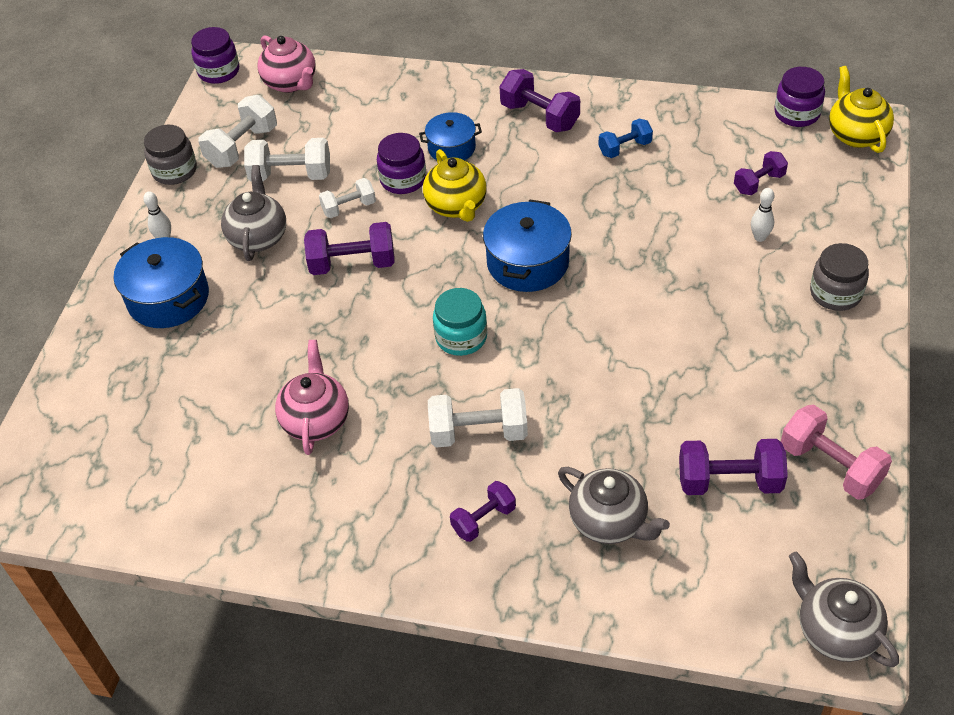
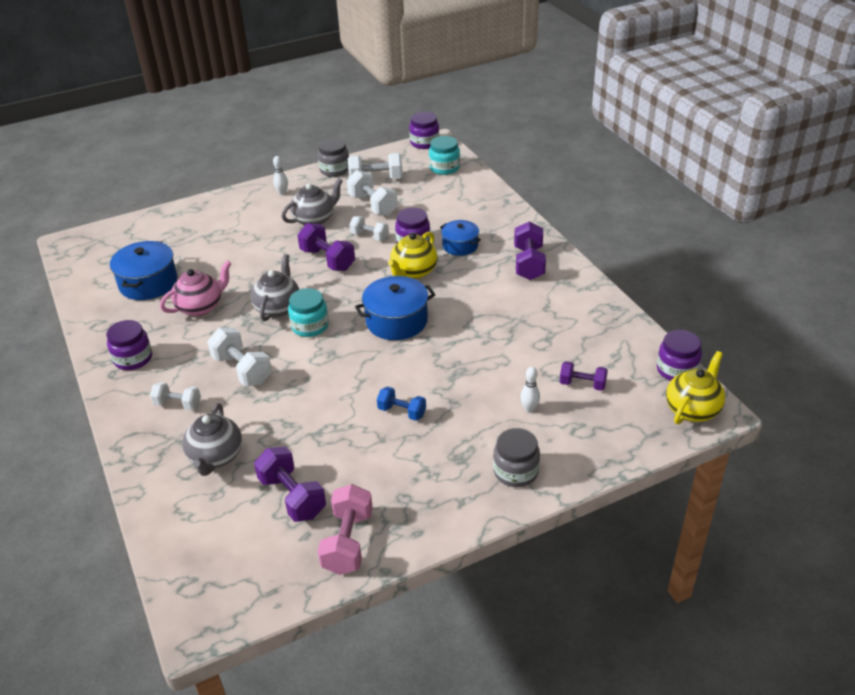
camera: 50 degrees right, 10 degrees down
(168, 298) = (242, 216): blue pot -> blue pot (148, 283)
(291, 83) = (444, 168): pink teapot -> turquoise jar
(351, 530) = (133, 359): none -> purple jar
(483, 520) = (178, 404): purple dumbbell -> white dumbbell
(625, 148) = (543, 310): blue dumbbell -> blue dumbbell (402, 412)
(835, 631) = (203, 610): grey teapot -> grey teapot (278, 308)

